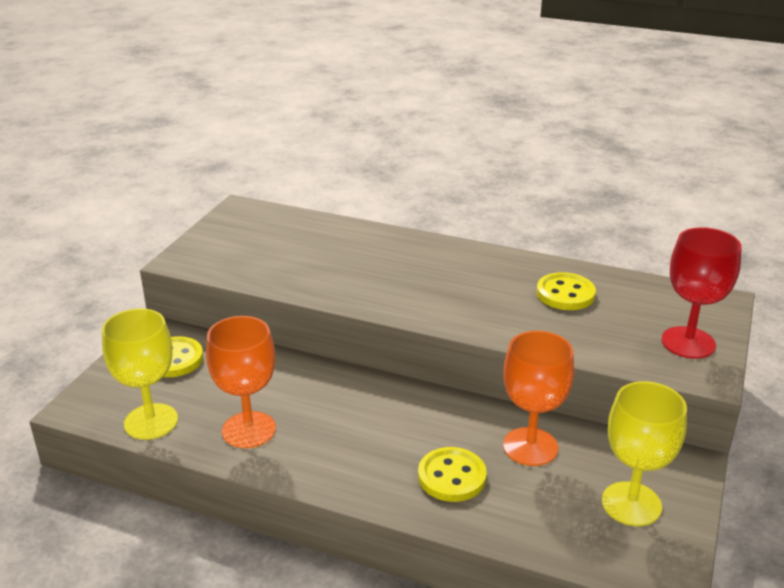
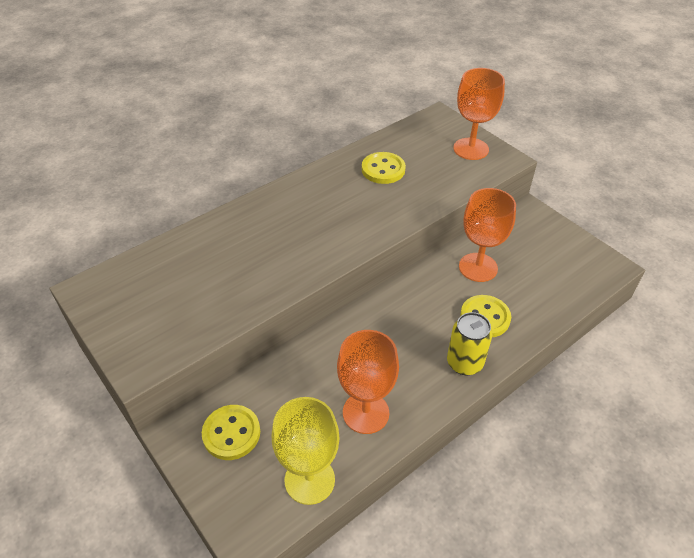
camera: 60 degrees left, 15 degrees up
(368, 480) = (464, 363): none -> yellow can
(631, 504) = (550, 250): yellow goblet -> none
(688, 343) = (471, 149): red goblet -> orange goblet

